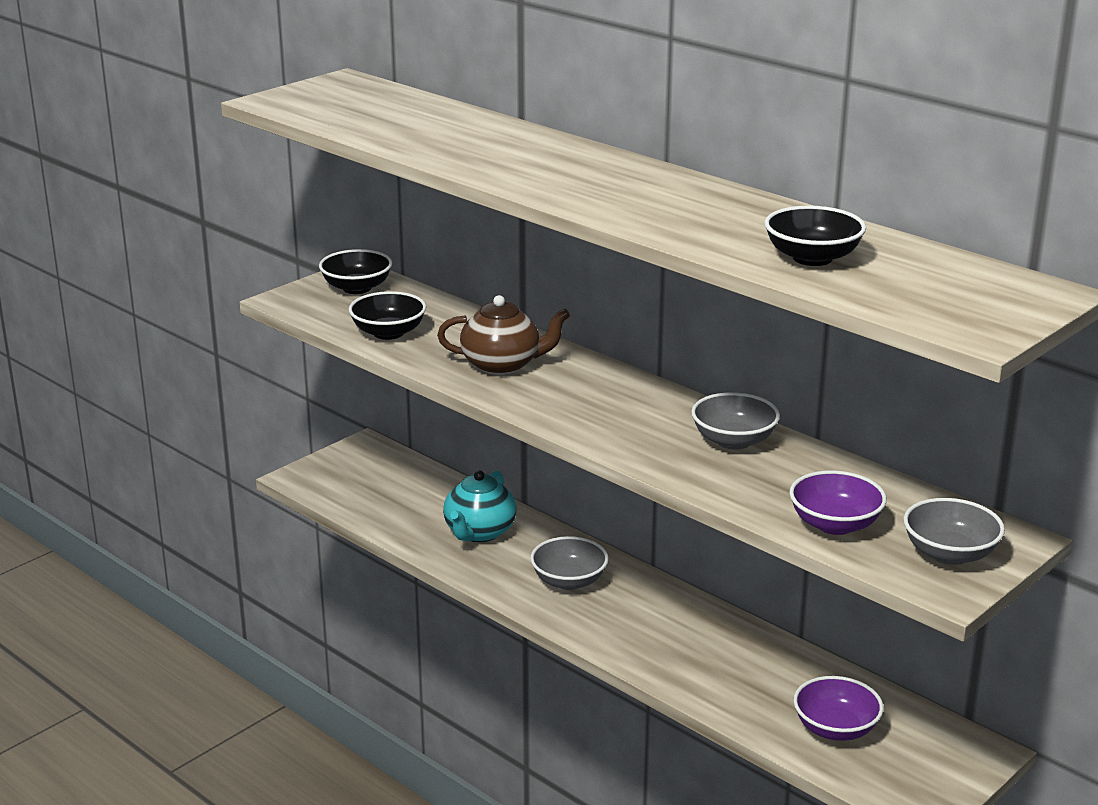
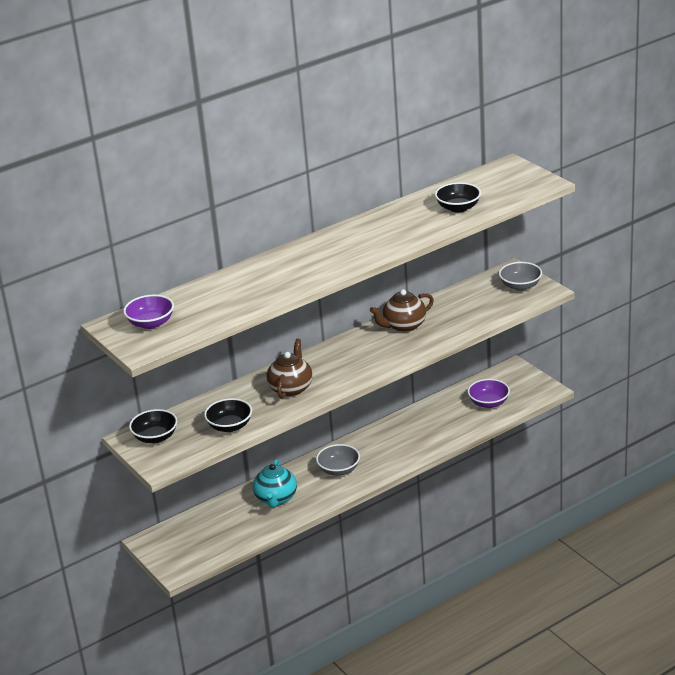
camera: 75 degrees left, 5 degrees up
(479, 533) = (276, 499): turquoise teapot -> turquoise teapot turned 60 degrees clockwise
(733, 441) = (404, 326): grey bowl -> brown teapot
(835, 524) = (489, 309): purple bowl -> purple bowl (151, 323)

